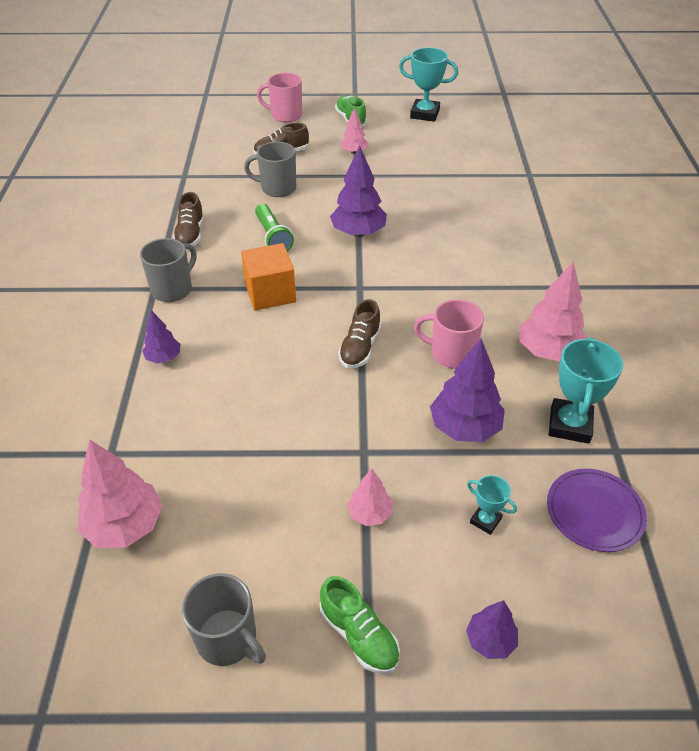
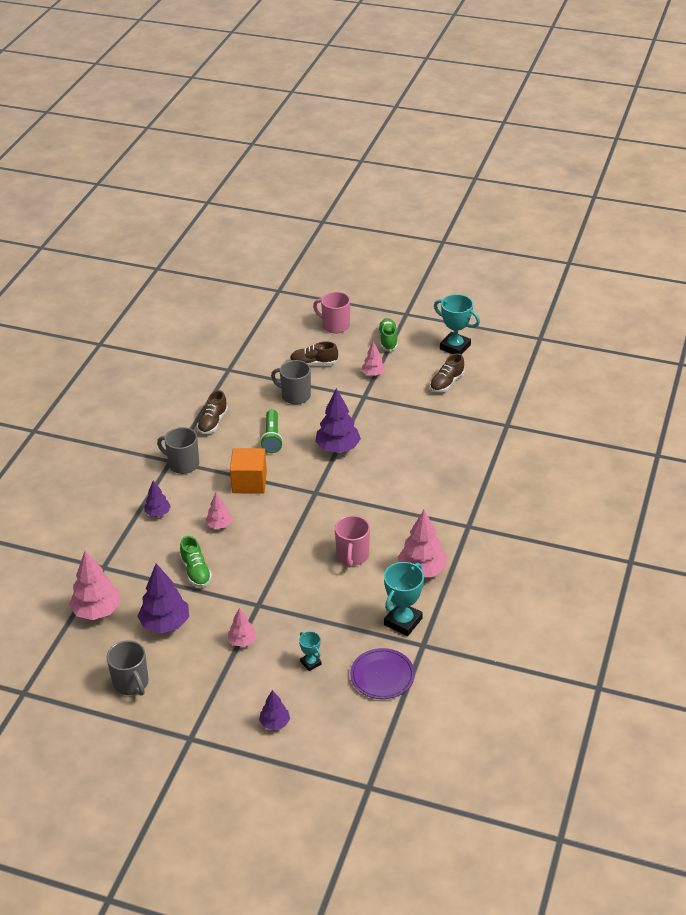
camera: 20 degrees right, 5 degrees down
(172, 289) = (183, 464): grey mug -> grey mug turned 120 degrees counterclockwise
(256, 354) = (219, 525): none -> pink tree
(359, 635) = (203, 701): green shoe -> green shoe (196, 571)
(360, 348) = (291, 537): brown shoe -> brown shoe (446, 383)
(451, 354) = (352, 556): pink mug -> pink mug turned 120 degrees counterclockwise
(464, 428) = (331, 606): purple tree -> purple tree (165, 624)

